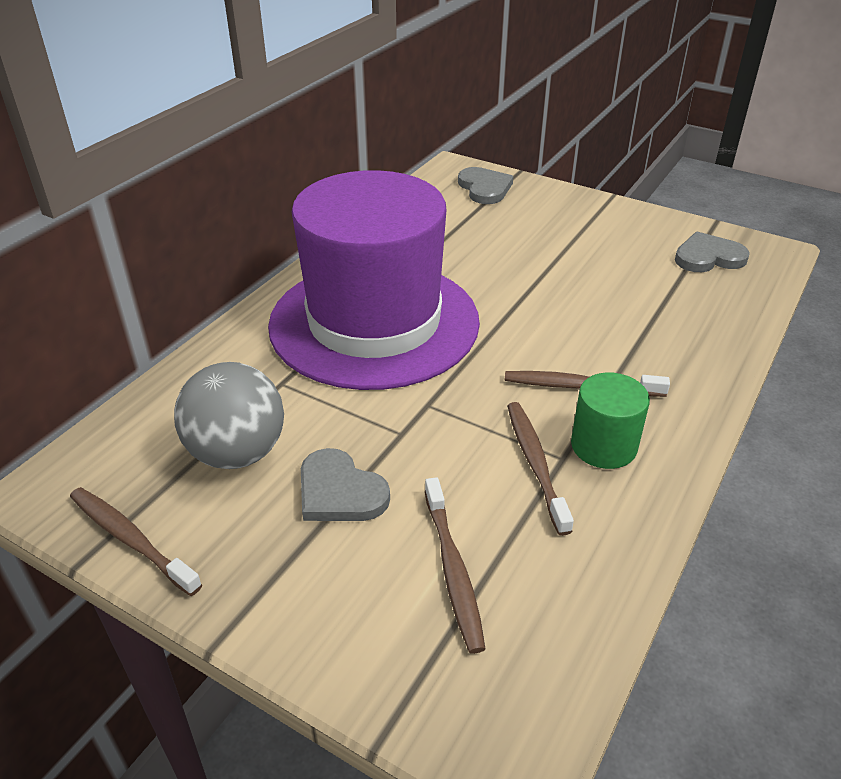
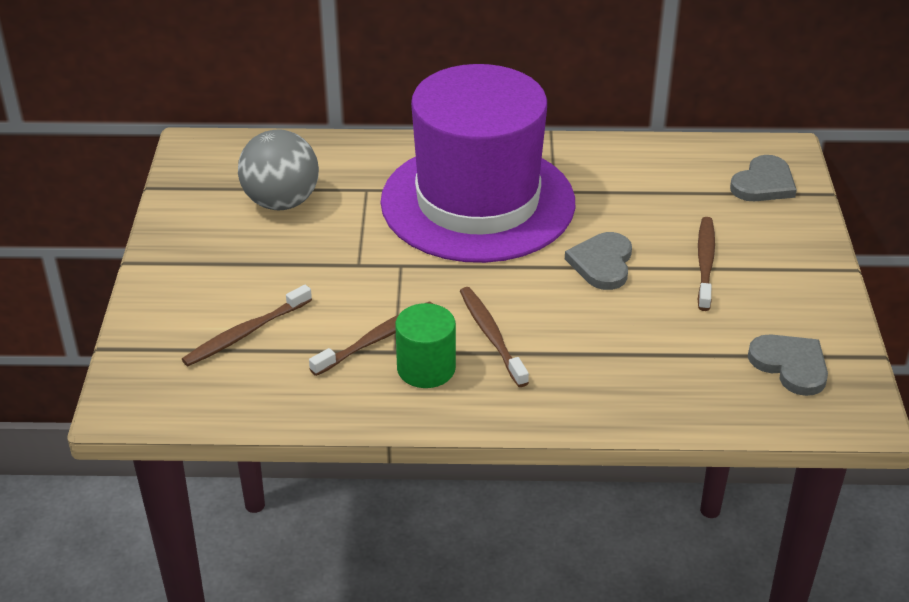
camera: 60 degrees right, 0 degrees up
(131, 539) = (180, 196): brown toothbrush -> brown toothbrush (705, 263)
(339, 492) = (279, 259): grey heart -> grey heart (602, 263)

